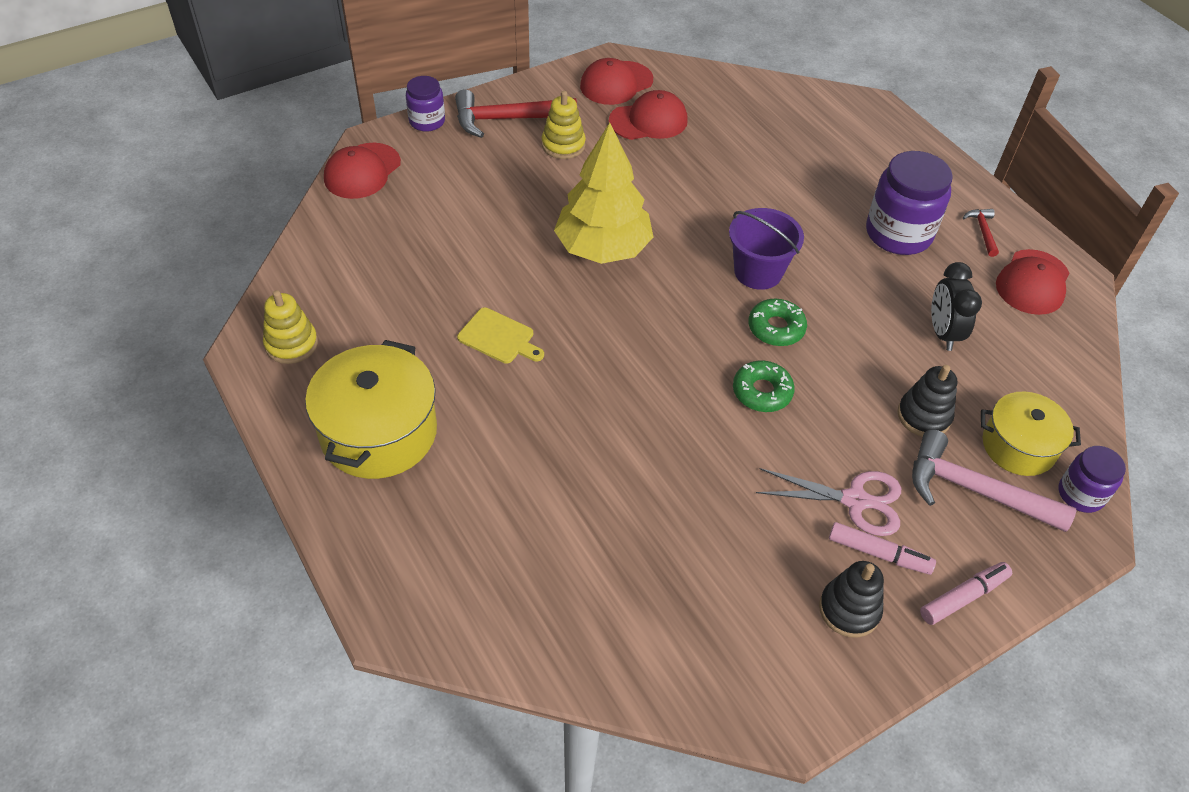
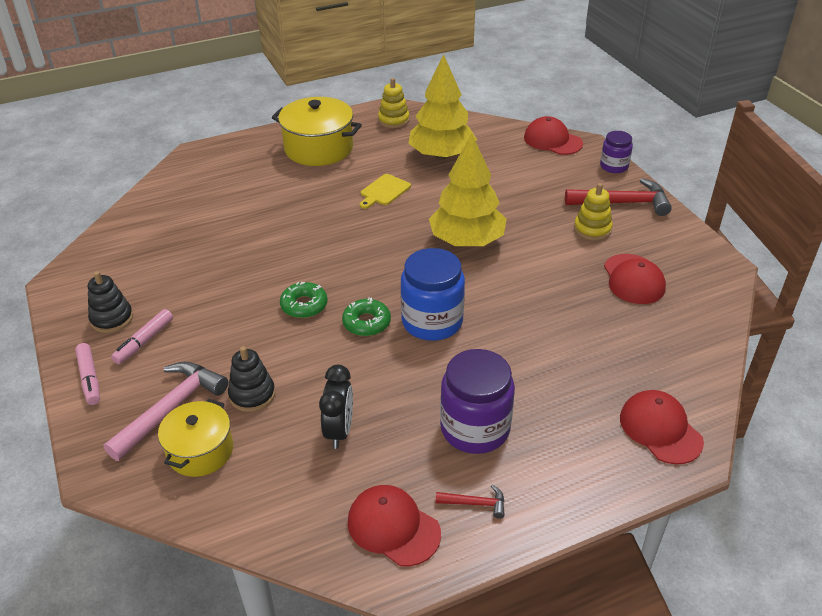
camera: 100 degrees right, 10 degrees down
(401, 281) = (441, 155): none -> yellow tree
(507, 119) = (622, 203): red hammer -> red hammer turned 90 degrees clockwise
(616, 83) = (687, 264): red cap -> red cap (660, 429)
(758, 272) = (432, 322): purple bucket -> blue jar
(854, 500) = (191, 337): pink scissors -> none
(942, 333) = (339, 431): black clock -> black clock turned 90 degrees clockwise
(1080, 494) = (137, 481): purple jar -> none

